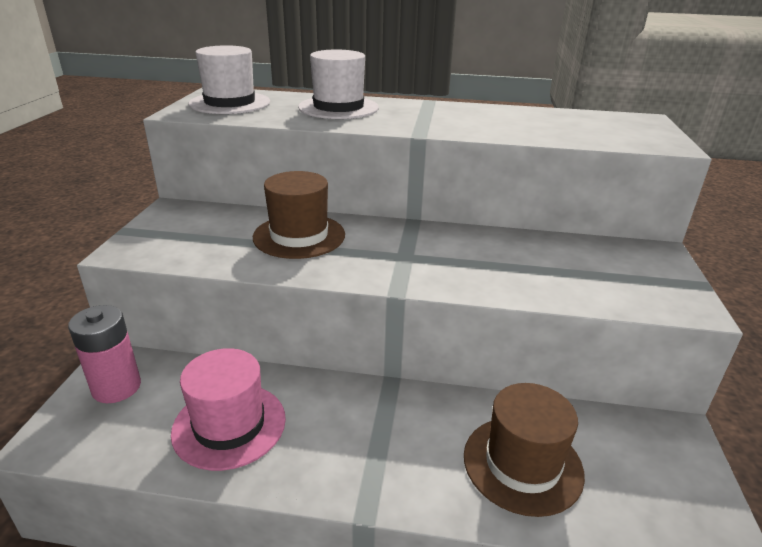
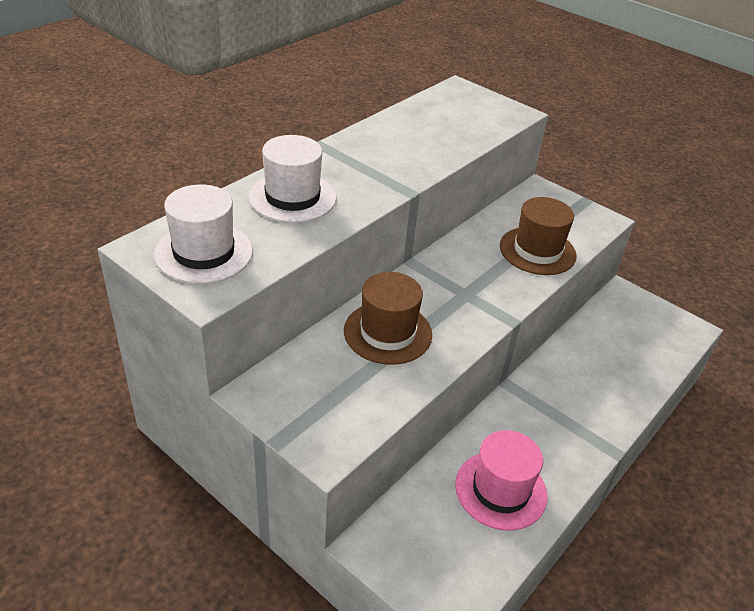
camera: 60 degrees left, 10 degrees up
(116, 387) = (408, 550): pink battery -> none
(522, 464) = (613, 366): brown hat -> brown hat (537, 251)

